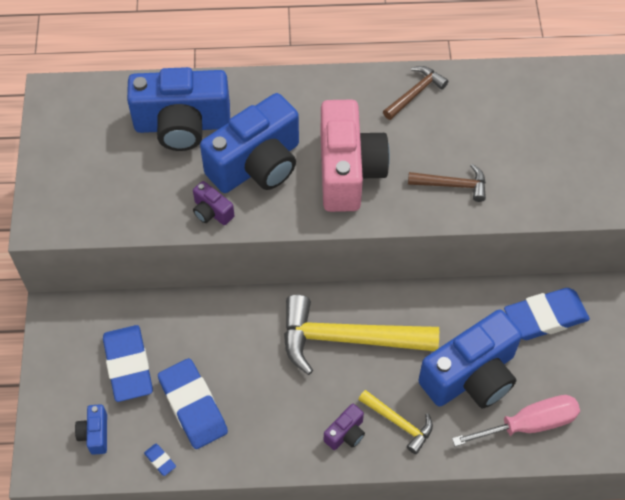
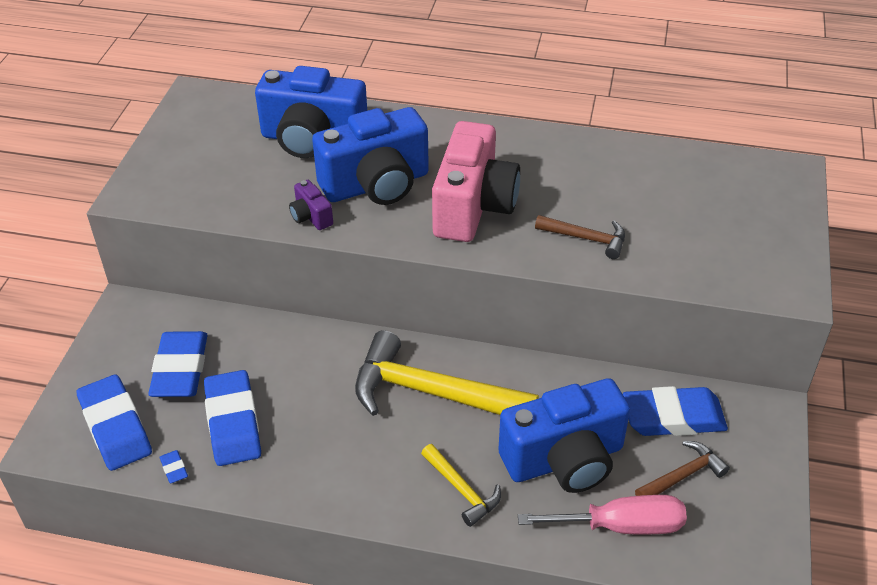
camera: 15 degrees right, 15 degrees down
(95, 434) = (115, 427): blue camera -> blue eraser
(346, 433) = (395, 487): purple camera -> none
(415, 93) = (572, 152): brown hammer -> brown hammer (682, 475)

